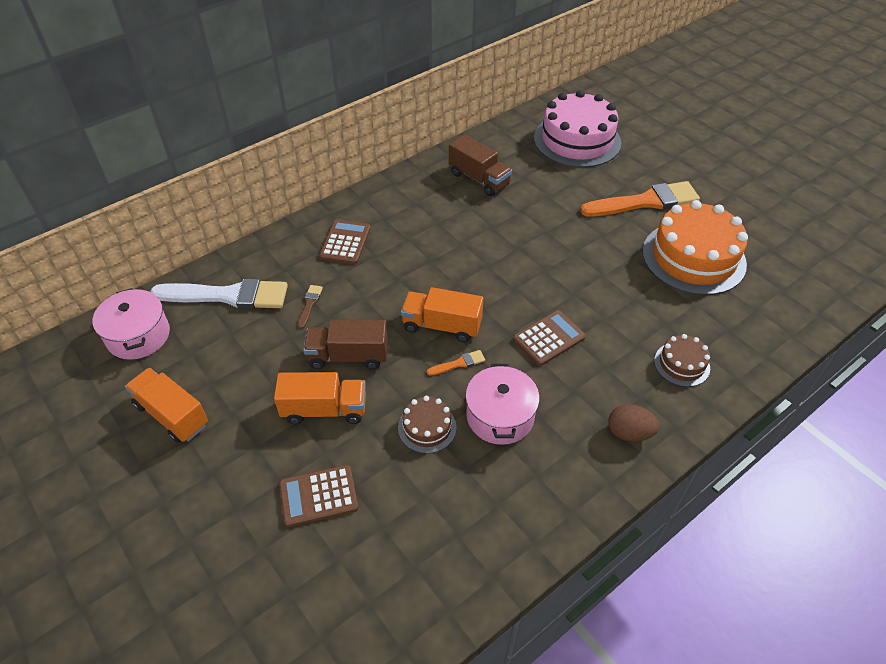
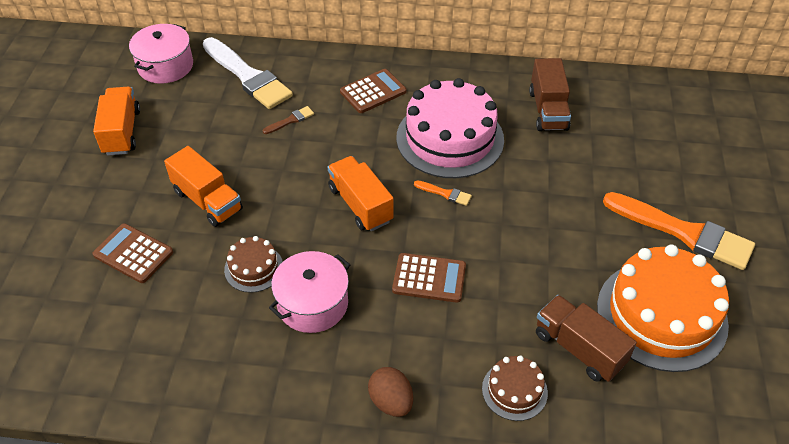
camera: 45 degrees right, 0 degrees up
(348, 356) = (268, 176): brown truck -> brown truck (579, 348)
(459, 363) = (335, 242): orange brush -> orange brush (445, 193)
(577, 140) = (692, 133): pink cake -> pink cake (450, 138)

